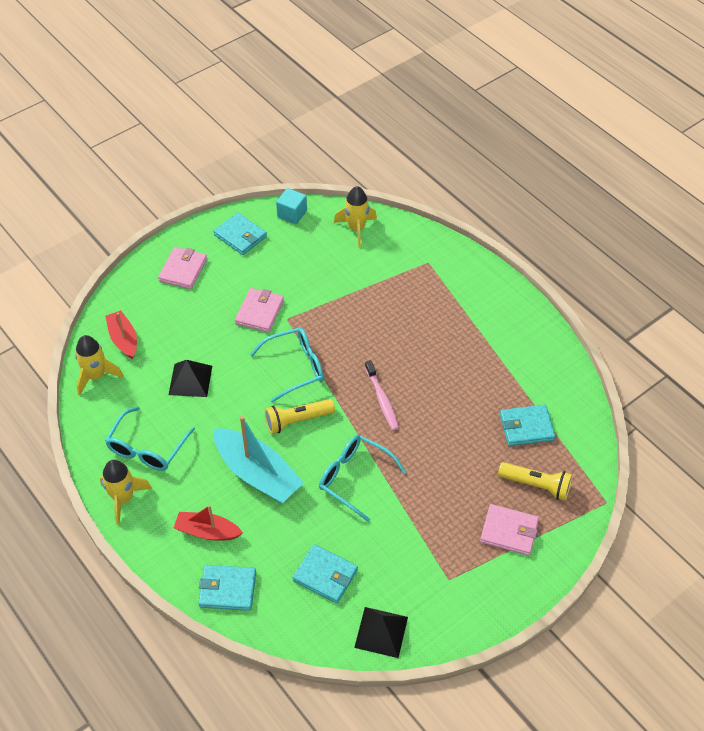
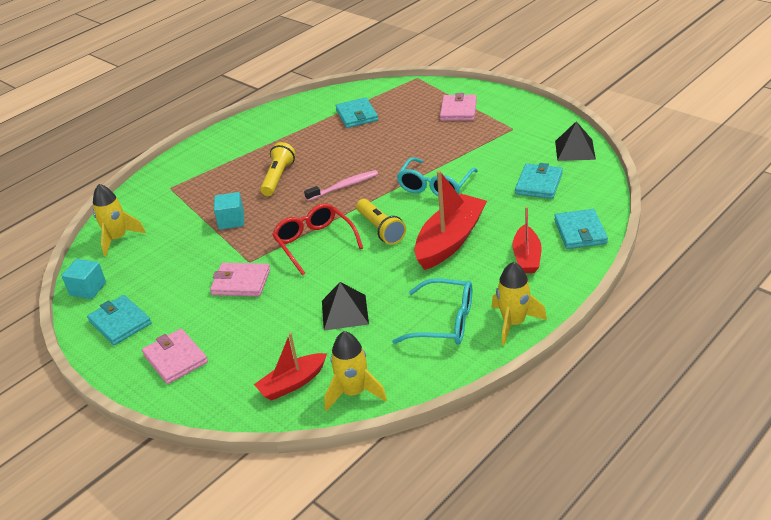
camera: 95 degrees left, 15 degrees down
(183, 270) = (175, 359): pink wallet -> pink wallet turned 45 degrees clockwise
(240, 236) = (120, 322): turquoise wallet -> turquoise wallet turned 75 degrees counterclockwise
(257, 473) = (450, 241): turquoise boat -> red boat
(295, 367) = (314, 243): turquoise glasses -> red glasses
(354, 308) = (231, 221): none -> turquoise cube
(536, 485) = (411, 105): yellow flashlight -> yellow flashlight (278, 178)

